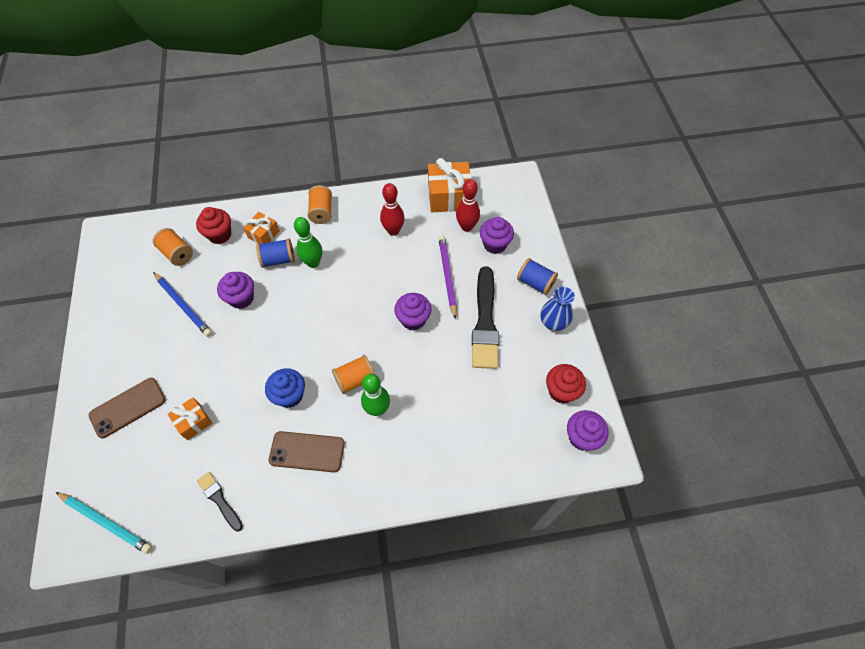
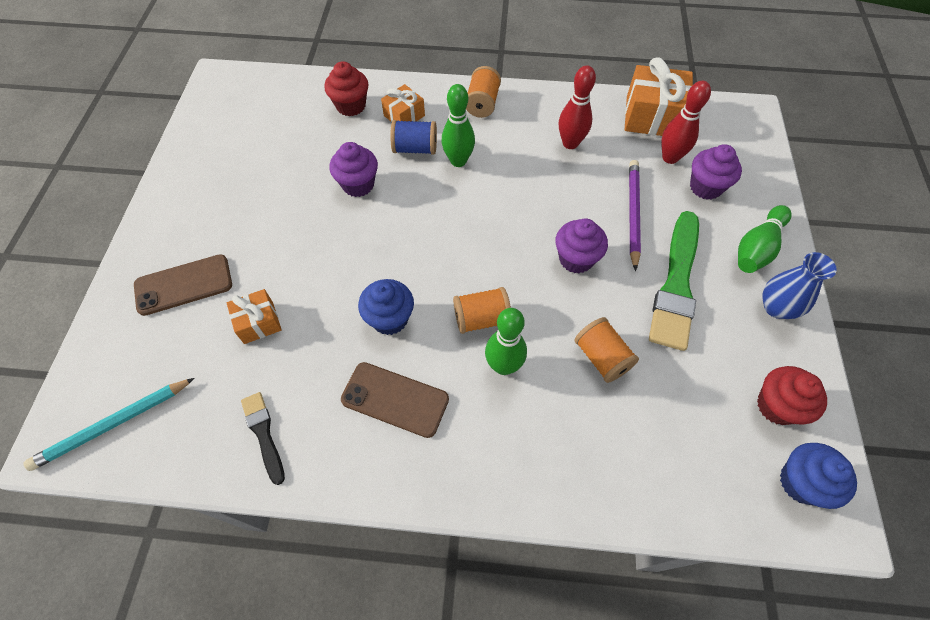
camera: 15 degrees right, 0 degrees up
(106, 522) = (113, 424): turquoise pencil -> turquoise pencil turned 105 degrees clockwise
(177, 253) = (295, 117): orange spool -> orange spool (601, 357)
(183, 305) = (285, 178): blue pencil -> none
(485, 322) = (676, 284): black brush -> green brush
(535, 283) = (757, 248): blue spool -> green bowling pin
(582, 437) = (801, 482): purple cupcake -> blue cupcake

